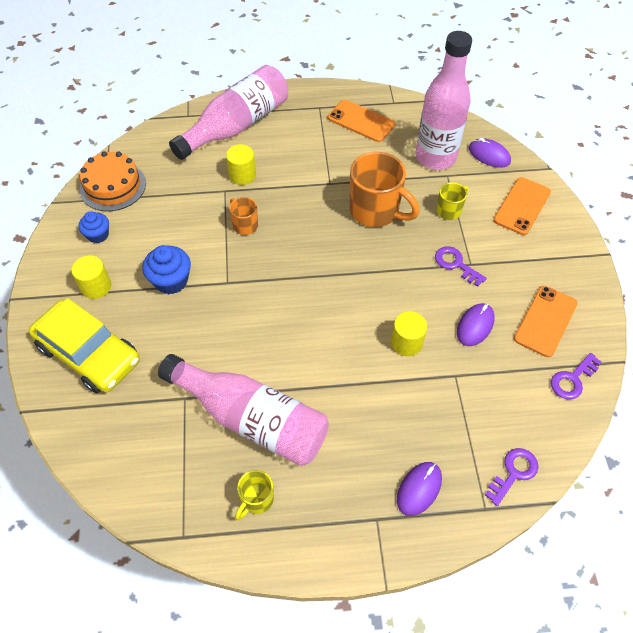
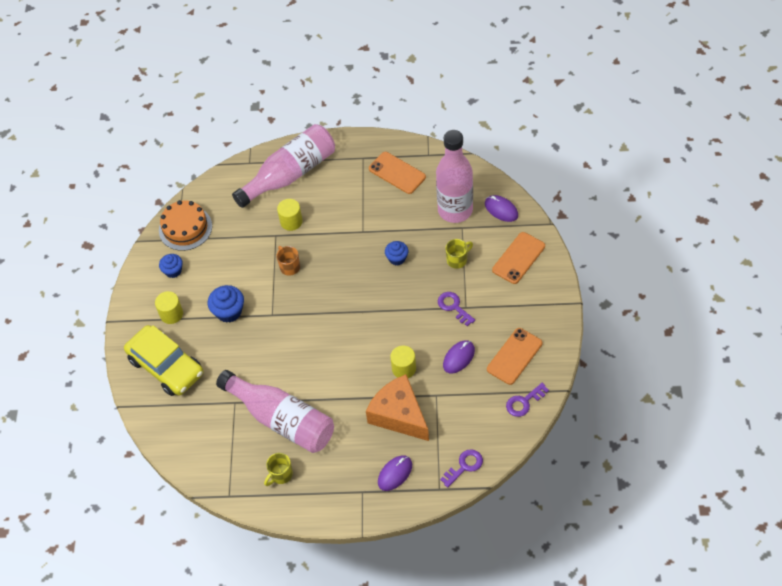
camera: 10 degrees right, 0 degrees up
(376, 211) = (397, 258): orange mug -> blue cupcake
(411, 404) = (399, 415): none -> orange cheese

